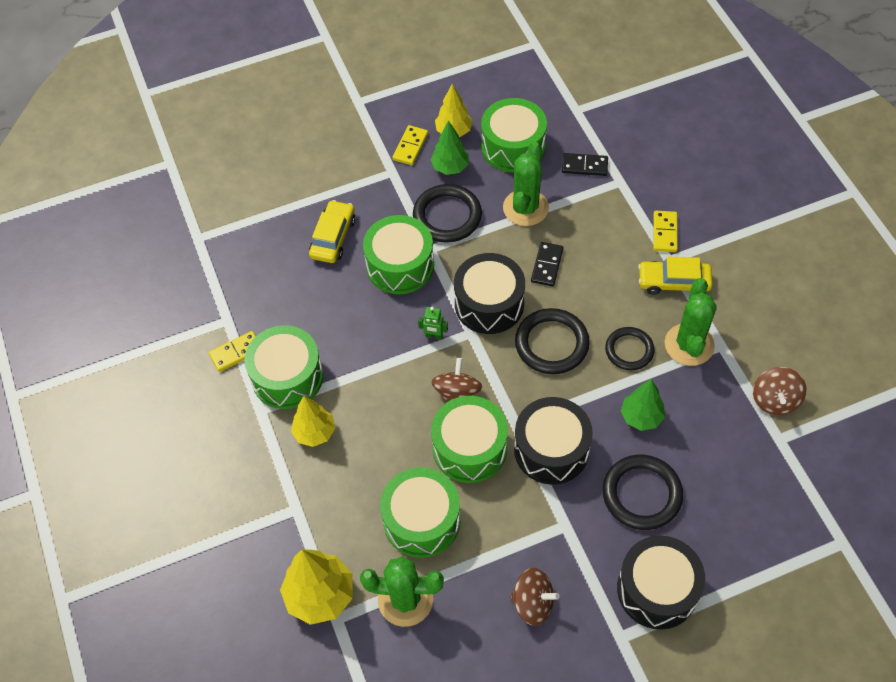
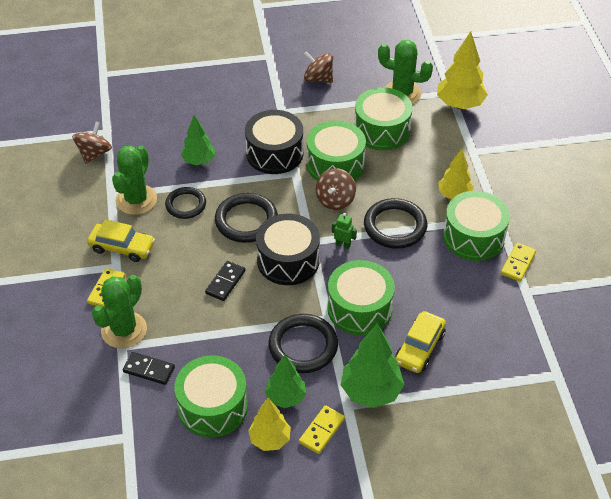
camera: 170 degrees left, 10 degrees down
(236, 352) = (518, 263): yellow domino -> yellow domino turned 45 degrees counterclockwise
(373, 188) = (371, 391): none -> green tree
(525, 208) = (224, 339): green cactus -> green cactus (124, 330)
(641, 494) = (221, 118): black ring -> black ring (395, 226)
(657, 589) = (235, 72): black drum -> none

